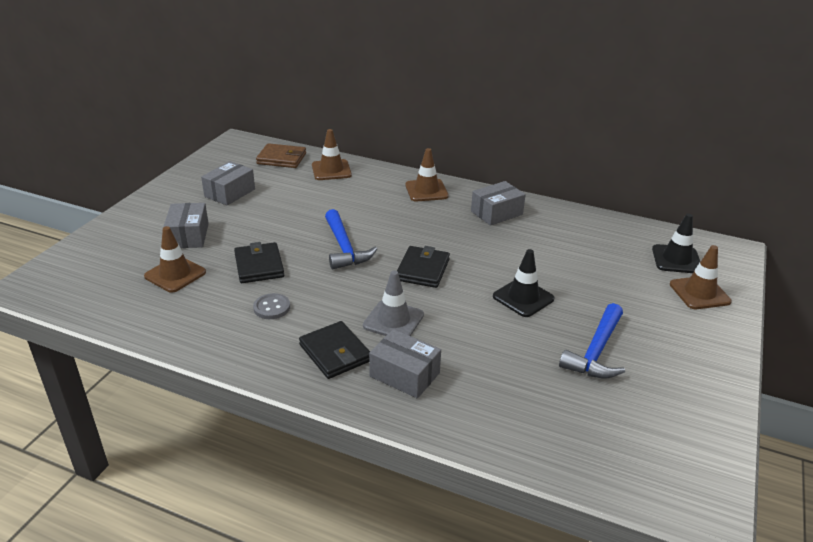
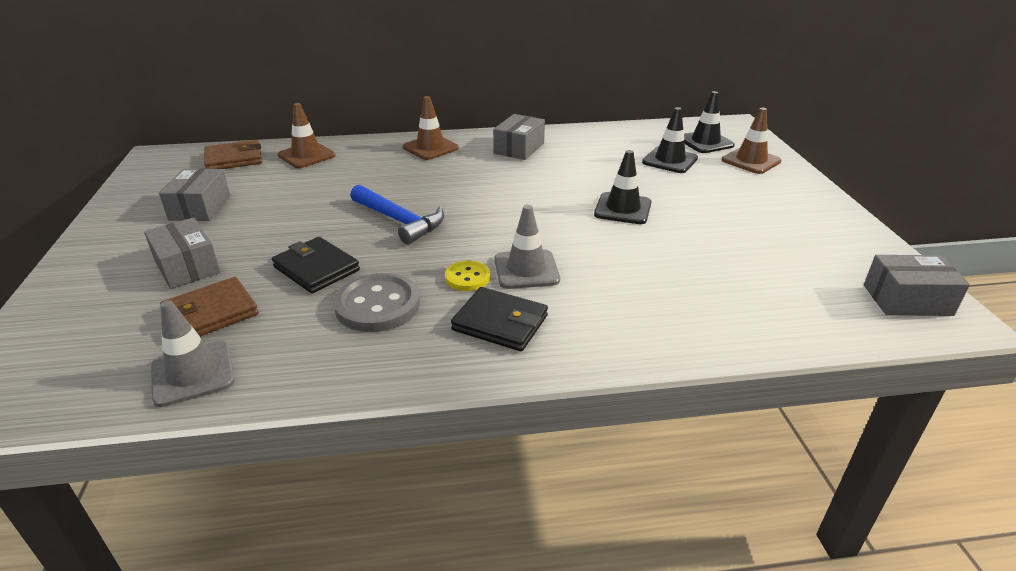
camera: 30 degrees left, 0 degrees up
(136, 310) = (193, 373): none -> grey traffic cone
(175, 274) = (211, 313): brown traffic cone -> brown wallet
(272, 307) = (377, 305): grey button -> grey button, size x1.75
(347, 310) = (467, 277): none -> yellow button
(404, 374) = (594, 315): grey box -> grey box (907, 300)
(422, 270) = (504, 215): black wallet -> none
(596, 351) = (732, 230): blue hammer -> none
(618, 267) = (670, 160): none -> black traffic cone

